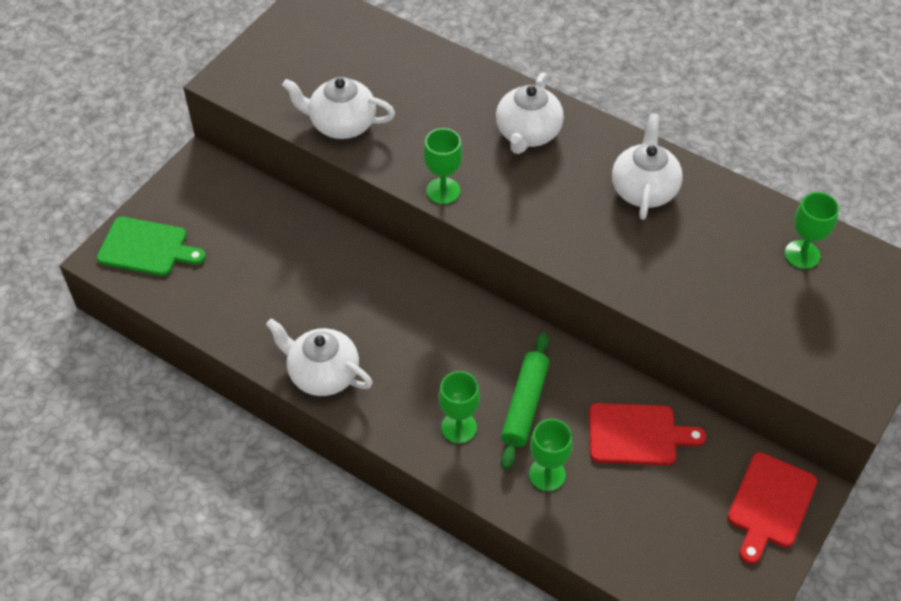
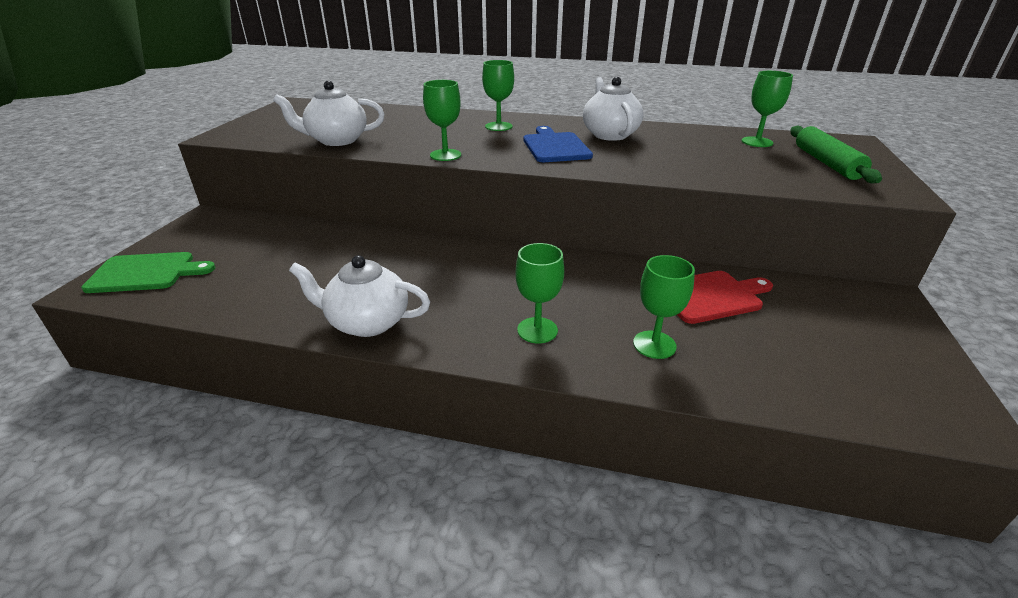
camera: 20 degrees left, 20 degrees down
(525, 405) = (592, 299): green rolling pin -> green rolling pin (827, 163)
(528, 134) = (498, 126): white teapot -> green goblet
(566, 203) = (555, 146): none -> blue cutting board
(770, 504) = (873, 314): red cutting board -> none

